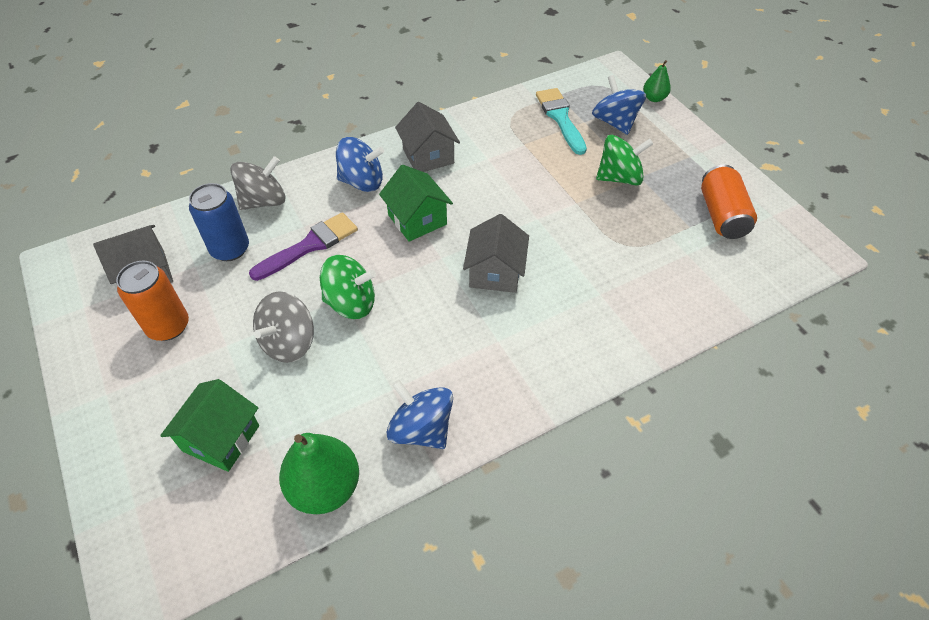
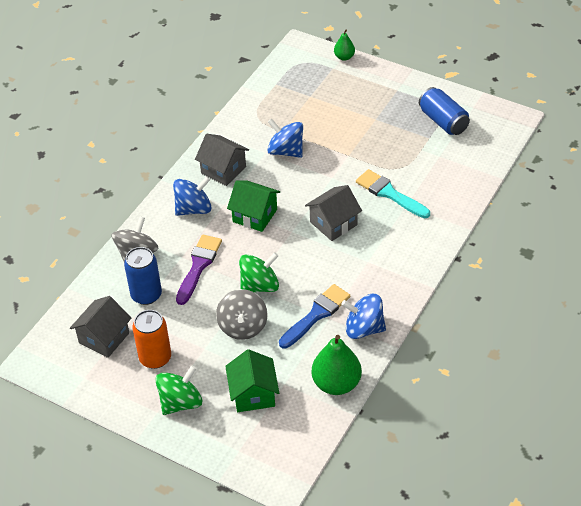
camera: 30 degrees left, 5 degrees down
(381, 376) = (316, 315): none -> blue brush
(495, 272) = (333, 223): grey house -> grey house turned 75 degrees clockwise
(560, 118) = (292, 101): turquoise brush -> turquoise brush (389, 194)
(615, 122) = (331, 87): blue spinning top -> blue spinning top (286, 151)
(619, 177) = (363, 125): green spinning top -> green spinning top (180, 402)
(722, 215) = (443, 121): orange can -> blue can

